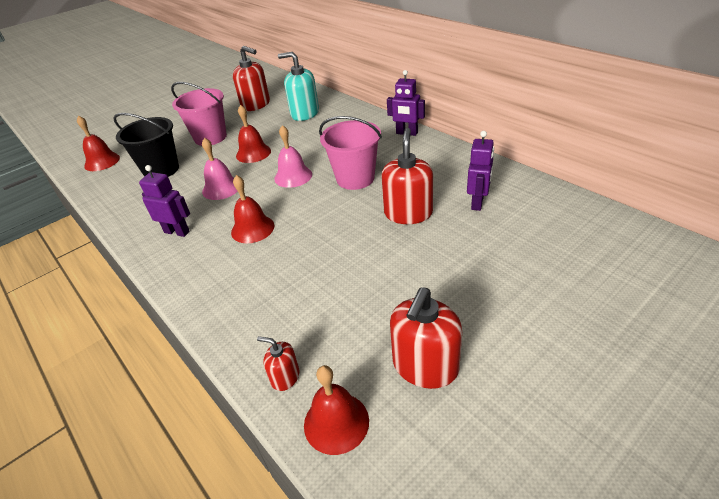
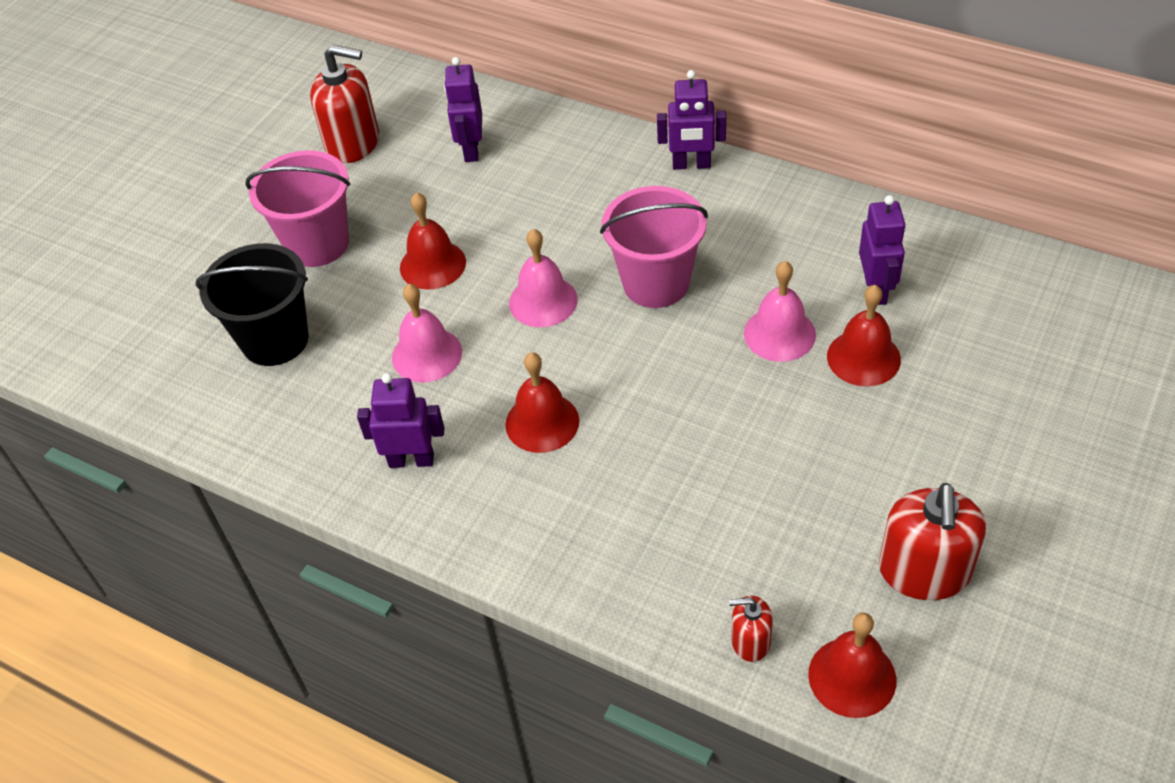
camera: 20 degrees left, 10 degrees up
(102, 162) = (128, 346): red bell -> red bell (863, 357)
(304, 113) = (471, 150): turquoise soap dispenser -> purple robot
(408, 213) = (779, 334): red soap dispenser -> pink bell

